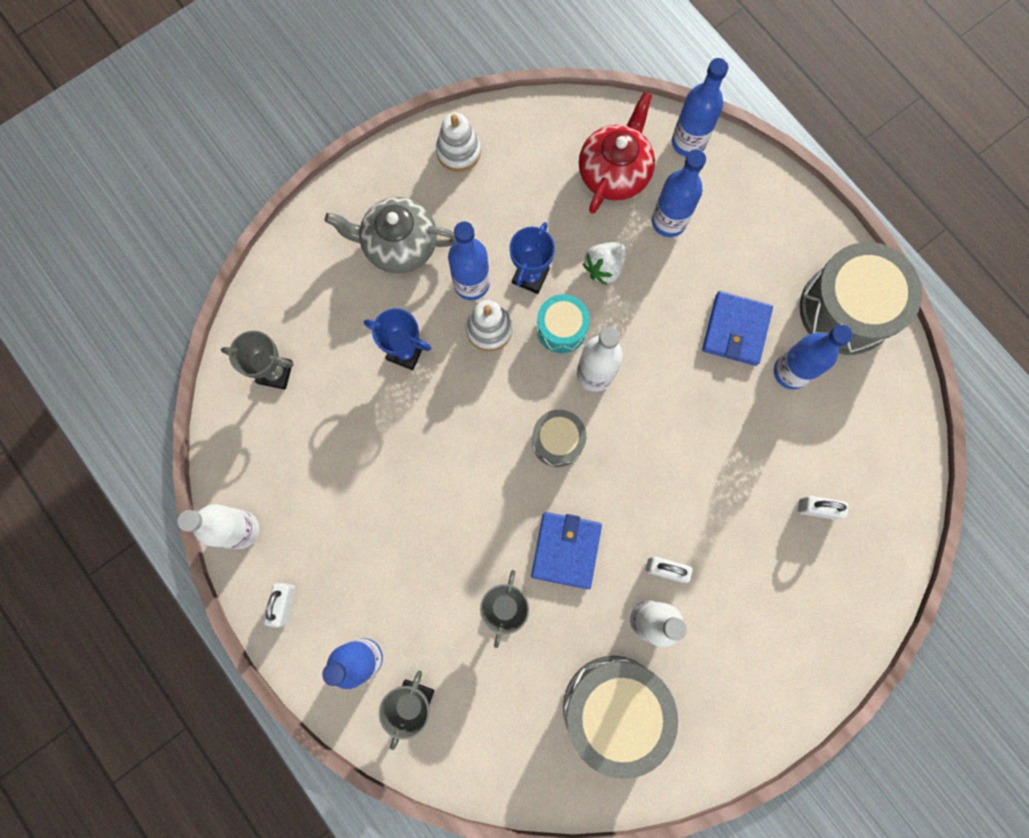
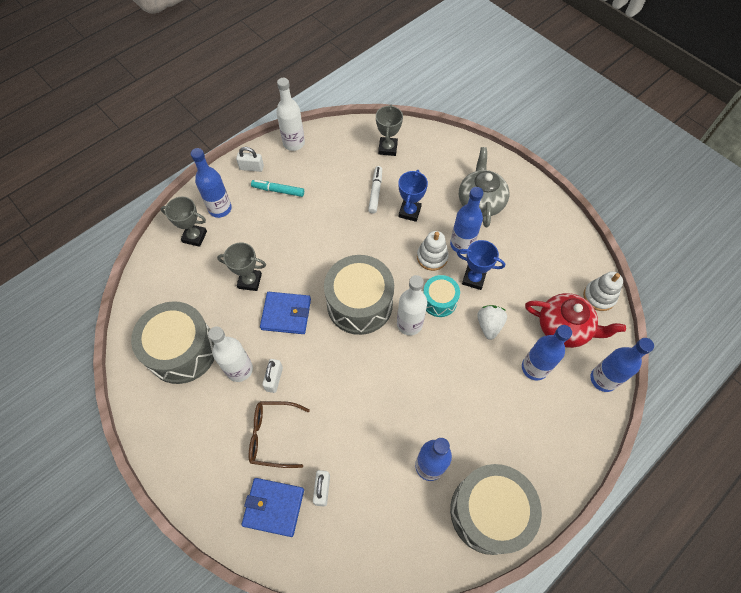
camera: 85 degrees right, 15 degrees down
(338, 558) = (278, 190): none -> turquoise marker
(361, 401) = (375, 192): none -> white marker
(458, 151) = (554, 229): white stacking toy -> white stacking toy (599, 296)
(557, 441) = (359, 304): grey drum -> grey drum, size x1.86
(604, 267) = (489, 325): white strawberry -> white strawberry turned 60 degrees clockwise
(736, 330) = (457, 421): blue wallet -> blue wallet (274, 507)
(745, 573) = (272, 435): none -> brown glasses

